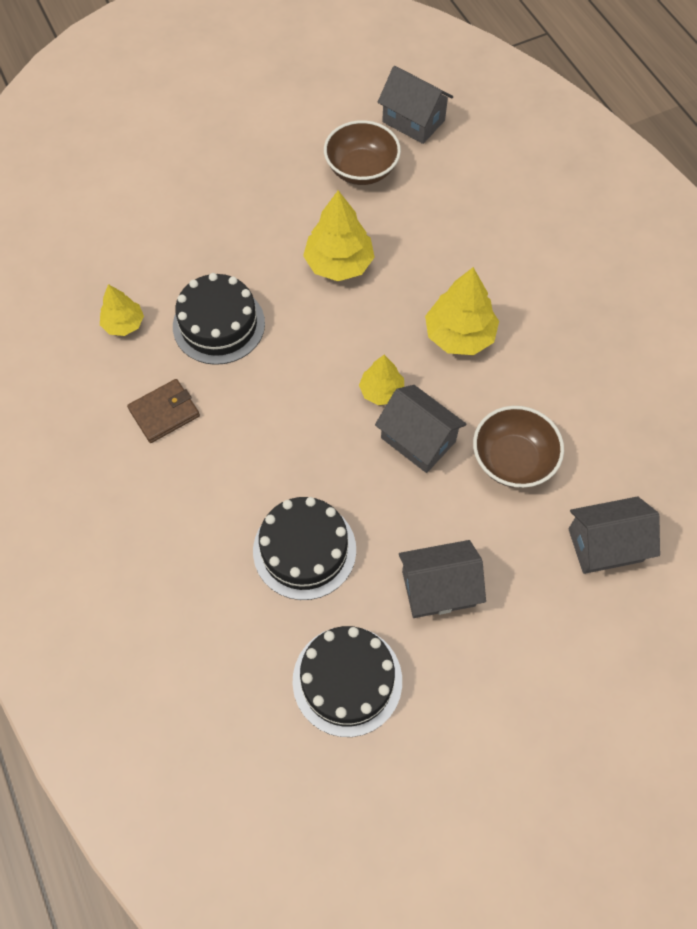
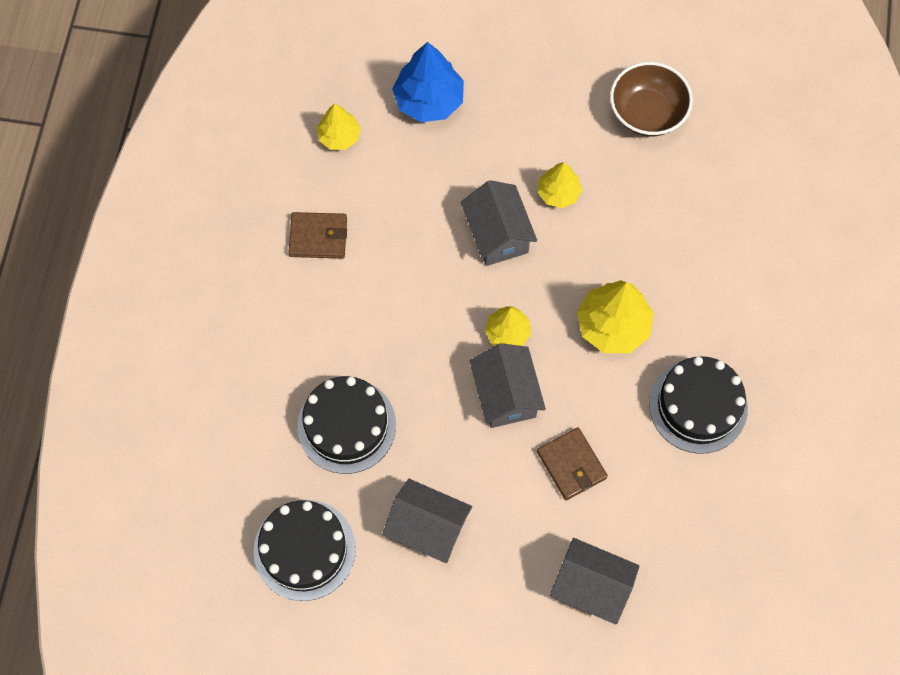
camera: 35 degrees right, 5 degrees up
(180, 255) = (429, 100): none -> blue tree
(219, 324) = (416, 186): black cake -> black cake (698, 406)
(339, 264) = (558, 193): yellow tree -> yellow tree, size x0.61
(413, 121) = (733, 92): grey house -> grey house (497, 234)
(513, 460) = (571, 465): brown bowl -> brown wallet

